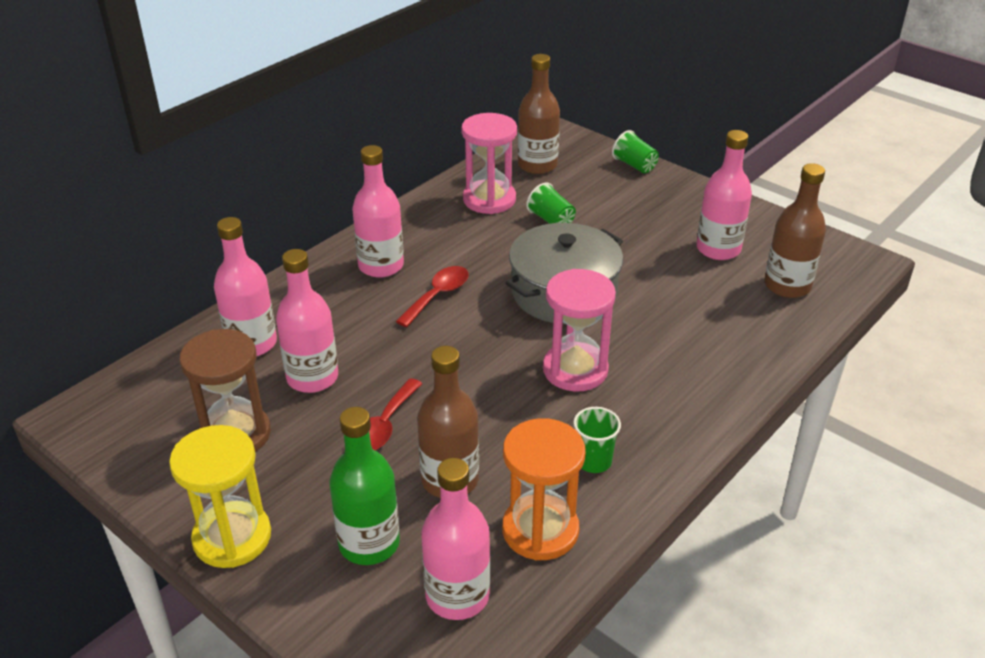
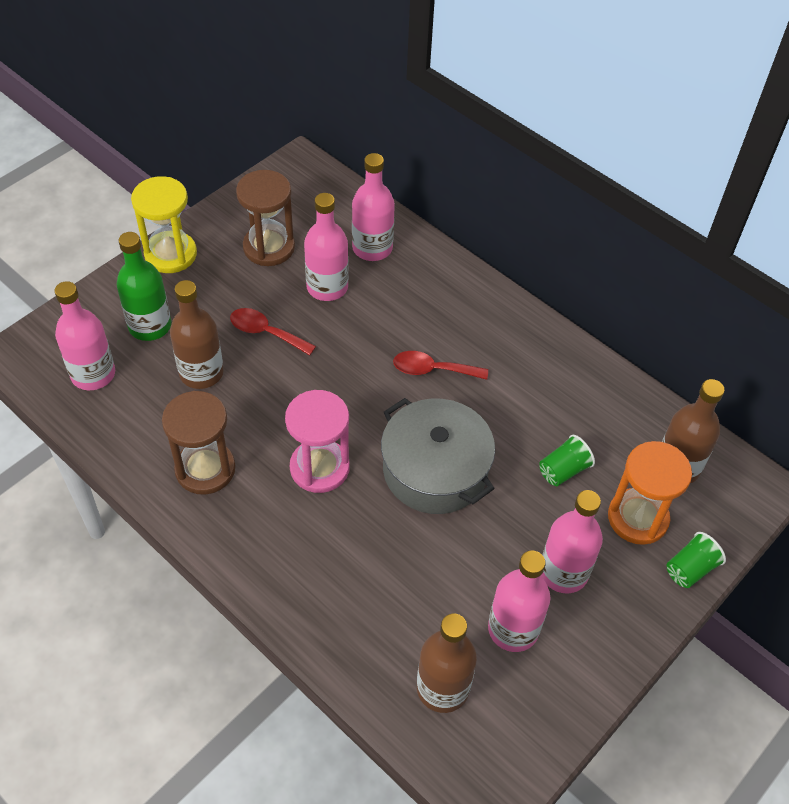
camera: 90 degrees right, 15 degrees up
(381, 266) = (479, 328): pink bottle -> pink bottle (563, 572)
(438, 295) = (432, 370): red spoon -> red spoon turned 150 degrees clockwise
(489, 199) = (600, 417): pink hourglass -> none
(540, 530) = (140, 426): orange hourglass -> orange hourglass (637, 518)
(593, 461) = (205, 469): green cup -> brown hourglass

